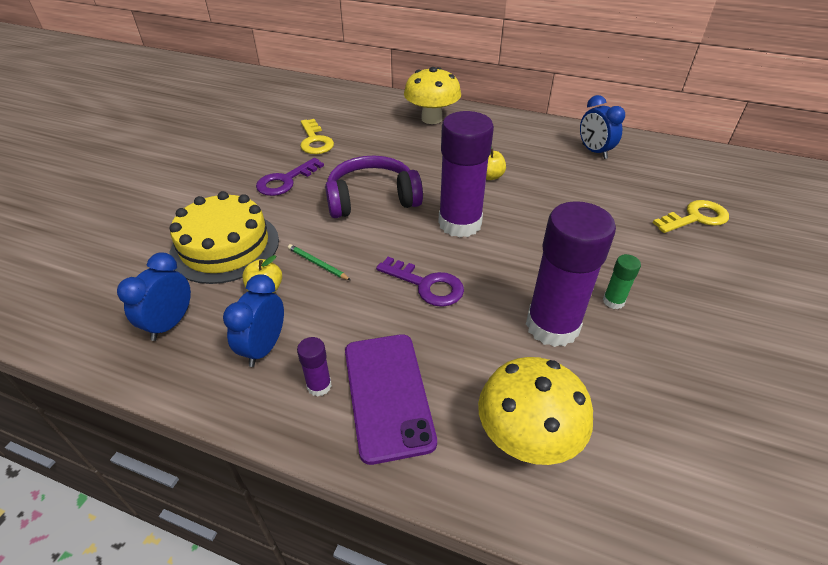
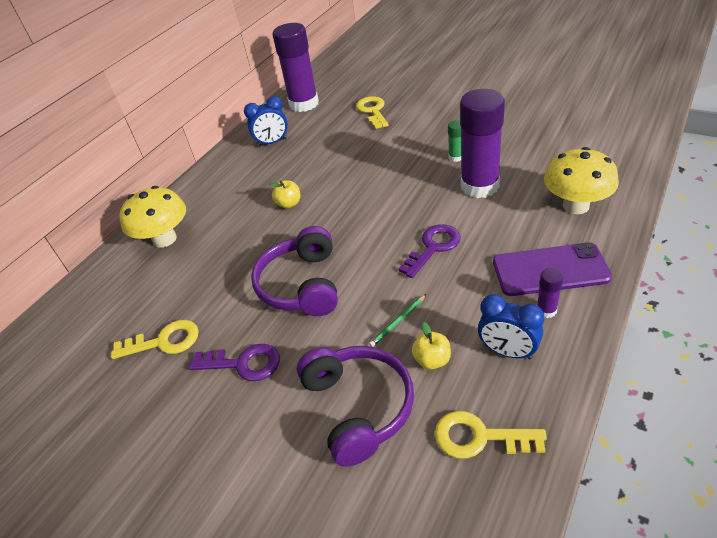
camera: 75 degrees left, 0 degrees up
(170, 323) = (478, 437): blue clock -> yellow key
(225, 246) = (358, 407): yellow cake -> purple headphones
(285, 181) = (244, 363): purple key -> purple key turned 45 degrees counterclockwise
(460, 223) = (355, 225): purple glue stick -> purple glue stick (304, 104)

